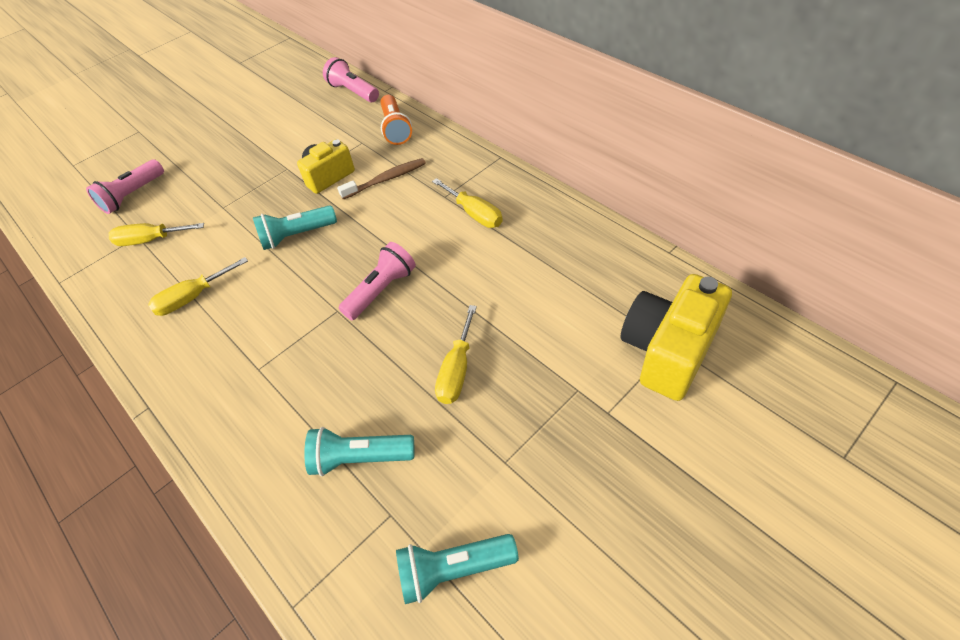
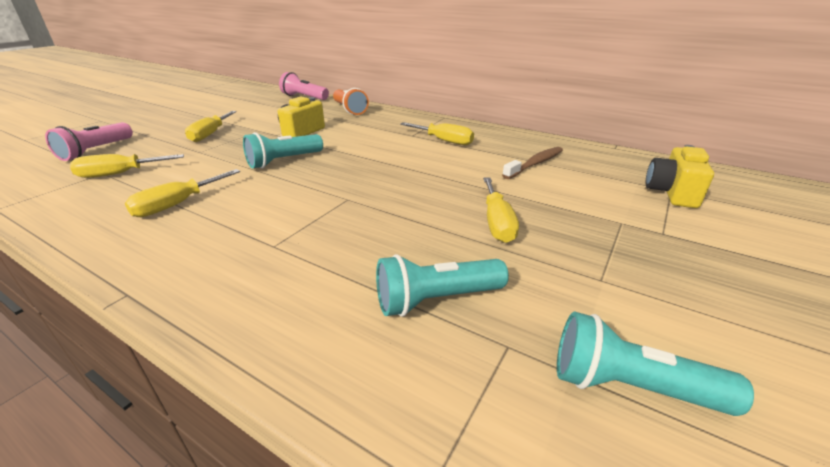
camera: 20 degrees left, 20 degrees down
(237, 172) = (210, 134): none -> yellow screwdriver
(381, 290) = (386, 183): pink flashlight -> none
(386, 179) = (355, 130): brown toothbrush -> brown toothbrush (535, 164)
(454, 569) = (630, 386): turquoise flashlight -> turquoise flashlight turned 45 degrees clockwise
(667, 351) = (671, 193): yellow camera -> yellow camera, size x0.63

